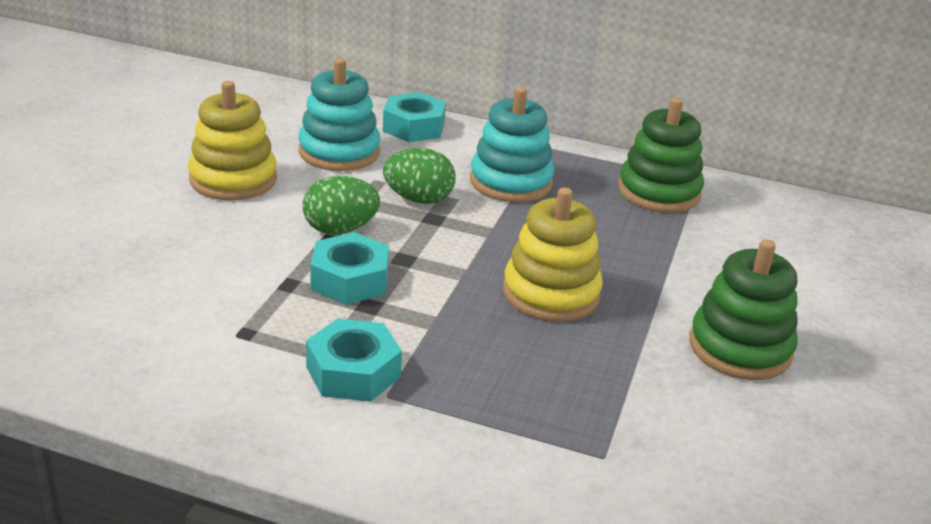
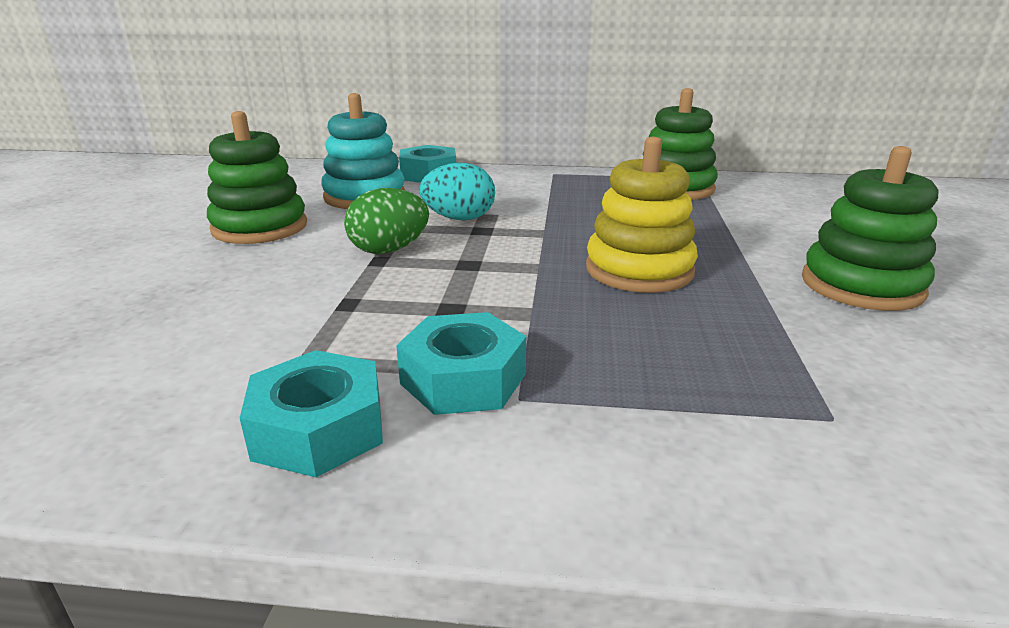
camera: 10 degrees left, 5 degrees down
(233, 179) = (260, 227): yellow stacking toy -> green stacking toy
(350, 279) = (418, 289): turquoise nut -> turquoise nut (319, 429)
(418, 199) = (459, 219): green egg -> turquoise egg
(511, 182) = (539, 197): turquoise stacking toy -> none

